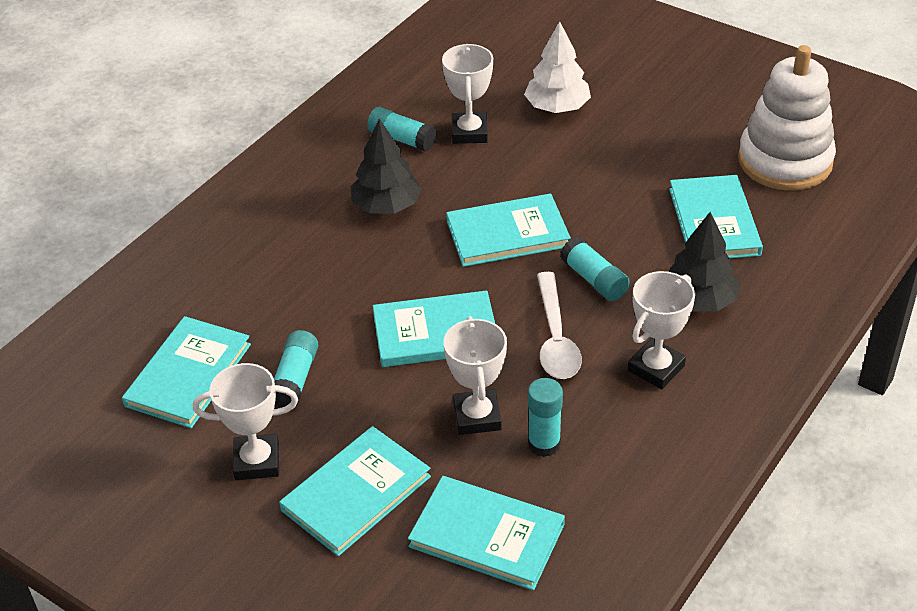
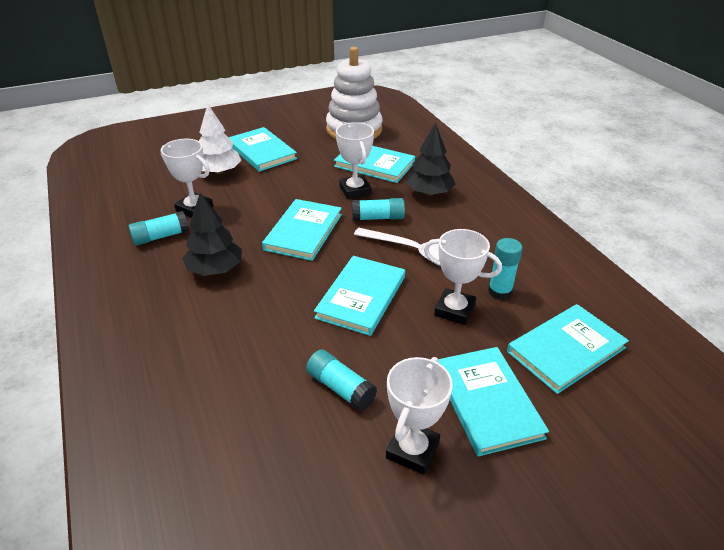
camera: 60 degrees left, 5 degrees down
(188, 375) = (274, 458): turquoise book -> turquoise book (261, 152)
(656, 368) = (469, 226): white trophy -> white trophy (355, 190)

